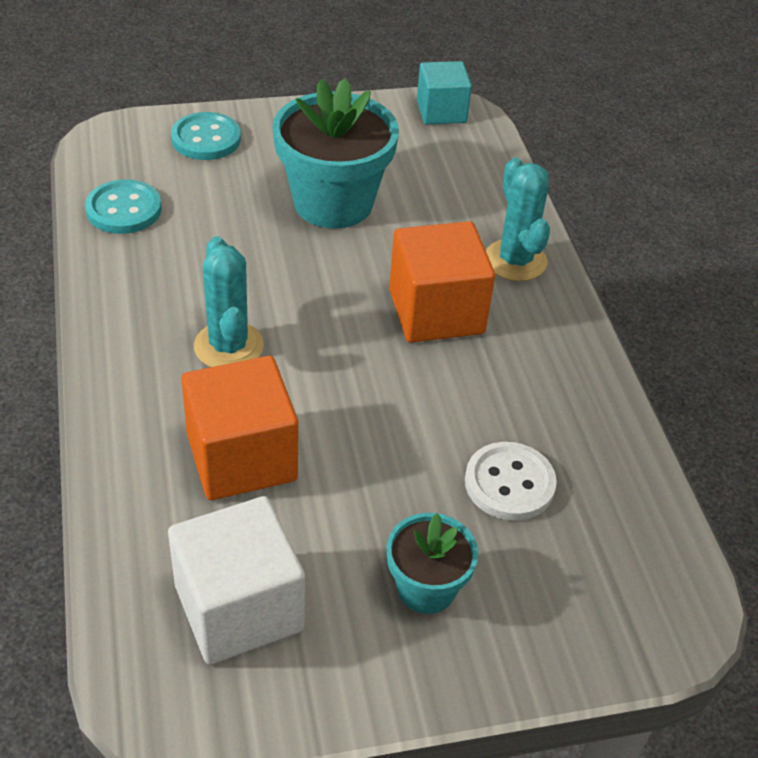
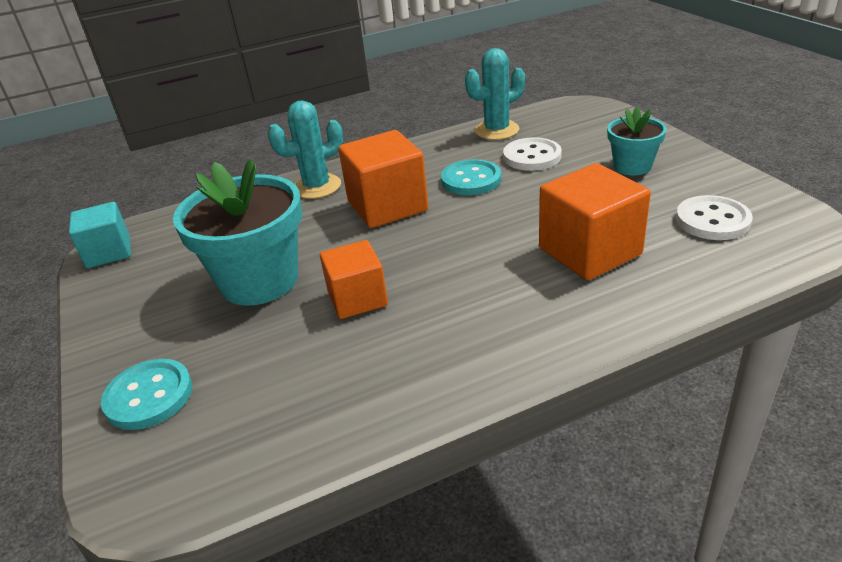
camera: 95 degrees left, 10 degrees down
(124, 209) = (297, 423): turquoise button -> turquoise button (471, 180)
(228, 346) = (476, 289): turquoise cactus -> turquoise cactus (497, 130)
(239, 608) = (712, 220): white cube -> white button
(264, 262) = (357, 299): none -> orange cube

